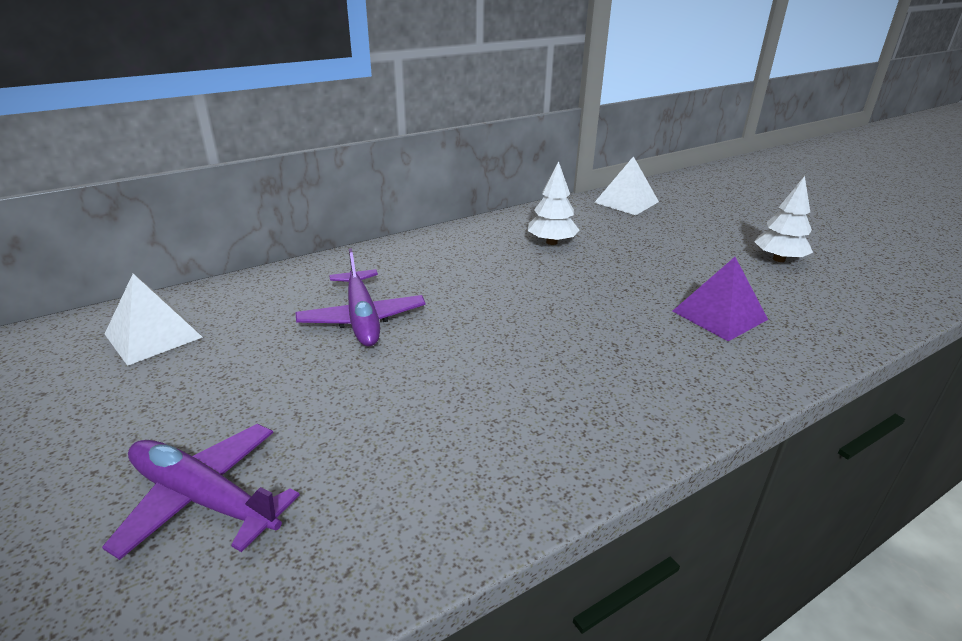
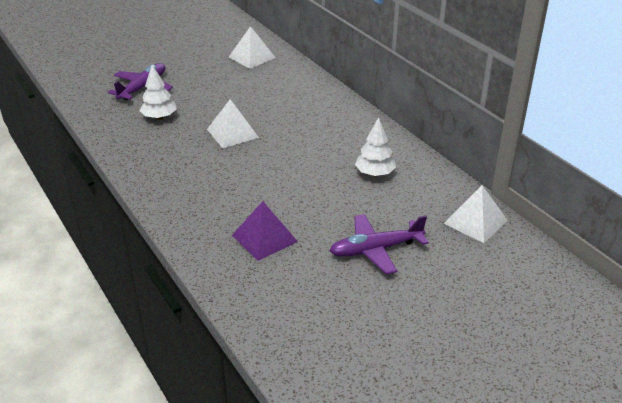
camera: 90 degrees right, 5 degrees up
(362, 318) = (265, 107): purple plane -> purple plane (376, 249)
(447, 349) = (232, 133): none -> white pyramid
(779, 259) = (359, 294): white tree -> white tree (159, 117)

